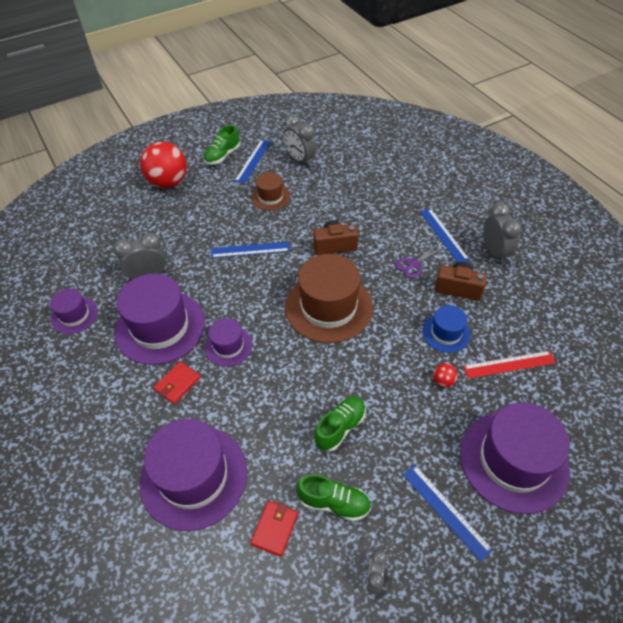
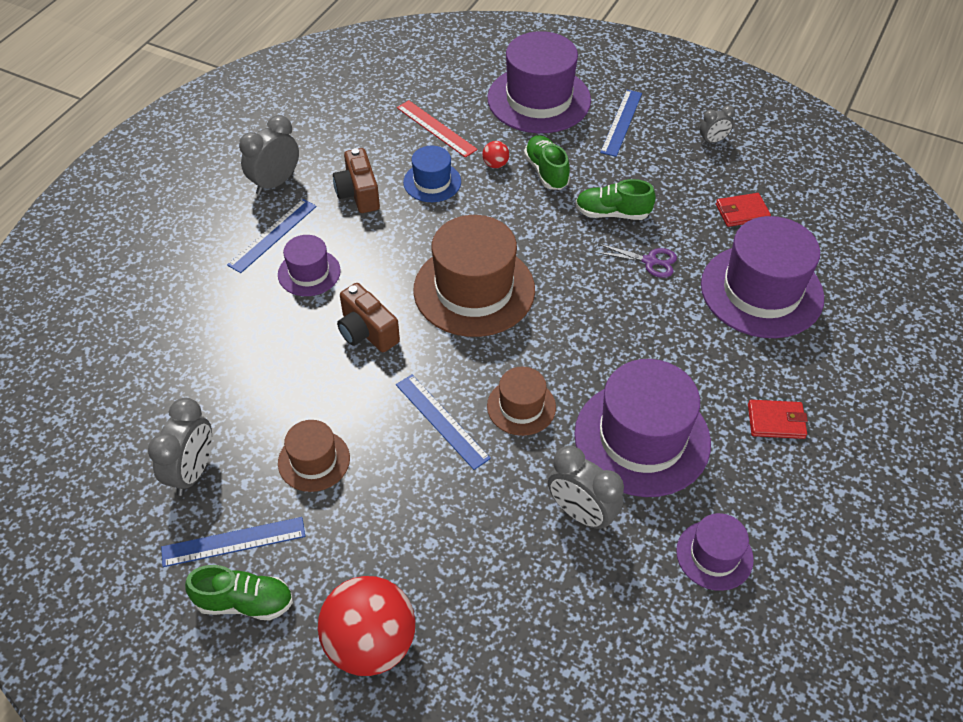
camera: 125 degrees left, 0 degrees up
(177, 384) = (692, 367): red wallet -> red wallet (776, 421)
(228, 346) = (605, 351): purple hat -> purple hat (309, 273)
(229, 285) = (521, 406): none -> brown hat
(334, 503) = (683, 187): green shoe -> green shoe (546, 171)
(414, 264) = (346, 243): purple scissors -> purple scissors (650, 261)

